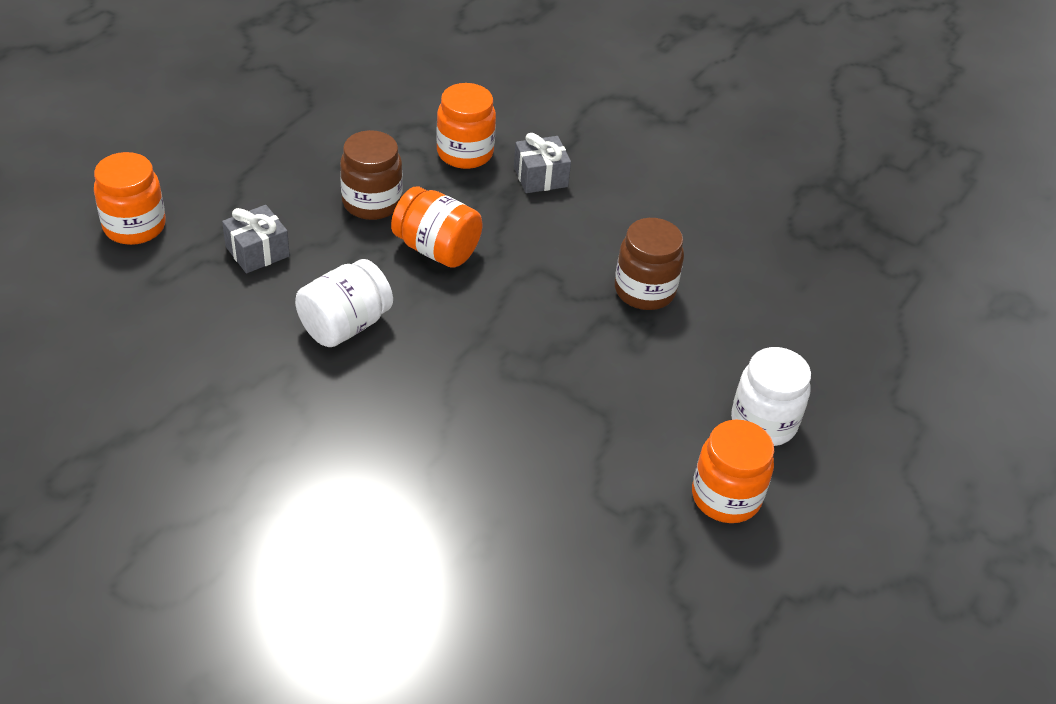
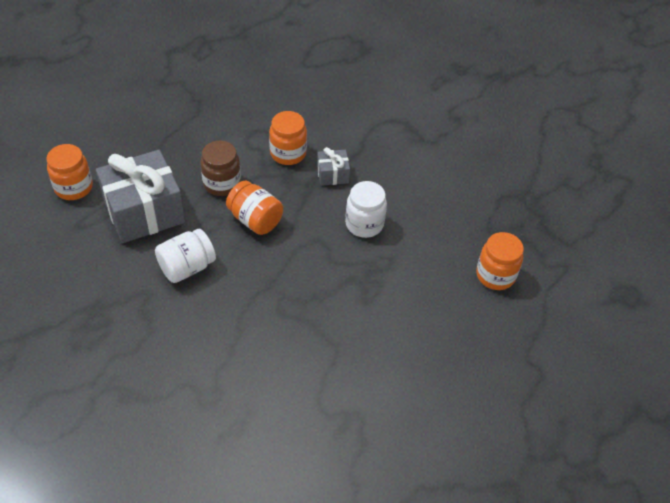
camera: 10 degrees right, 5 degrees up
(257, 251) = (144, 211): grey gift -> grey gift, size x2.16
(644, 291) = (381, 261): brown jar -> none
(726, 497) = (400, 412): orange jar -> orange jar (495, 275)
(763, 422) = (436, 363): white jar -> white jar (364, 224)

